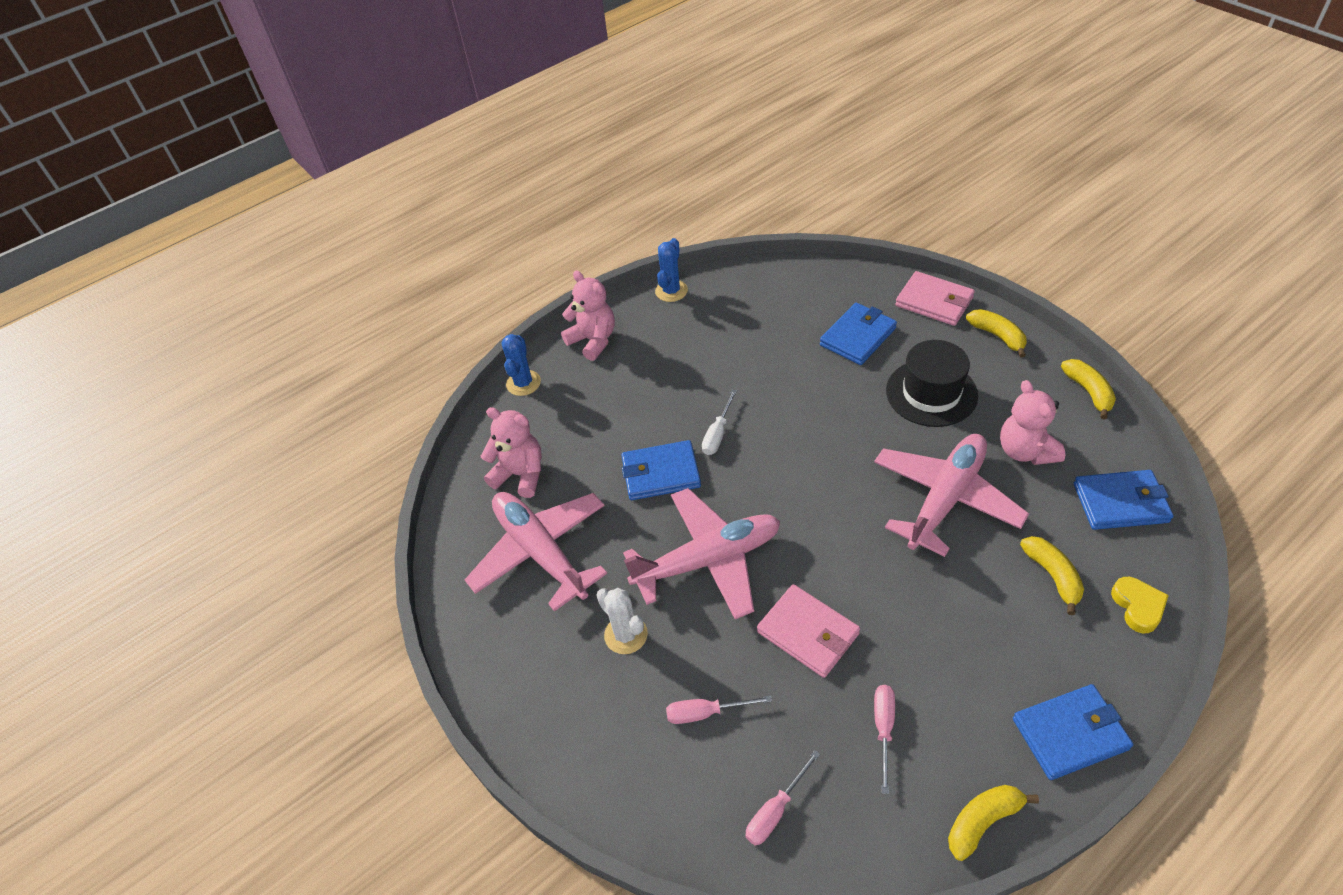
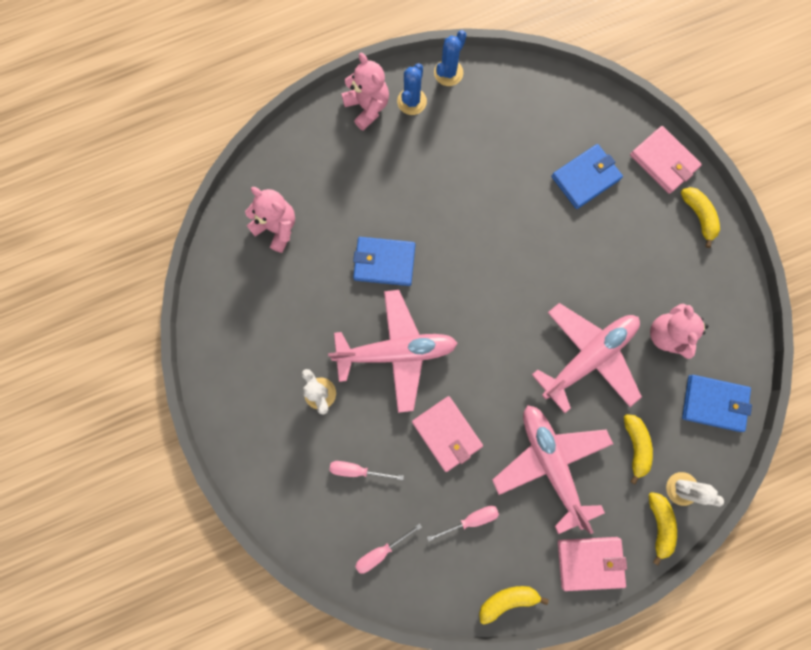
camera: 10 degrees right, 30 degrees up
(523, 383) = (299, 134): blue cactus -> blue cactus (412, 101)
(540, 552) = (276, 304): pink plane -> pink plane (550, 462)
(717, 434) = (439, 239): white screwdriver -> none
(883, 729) = (470, 519): pink screwdriver -> pink screwdriver turned 45 degrees clockwise
(931, 393) = (620, 256): black hat -> none
(1070, 734) = (590, 562): blue wallet -> pink wallet
(1088, 392) = (742, 296): yellow banana -> yellow banana (659, 524)
(1138, 606) = (682, 488): yellow heart -> white cactus

